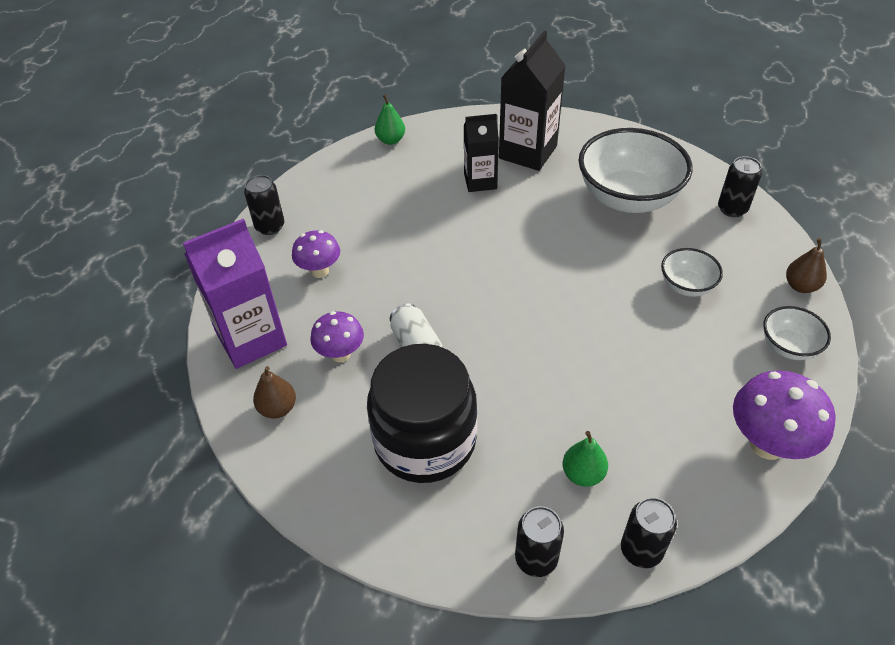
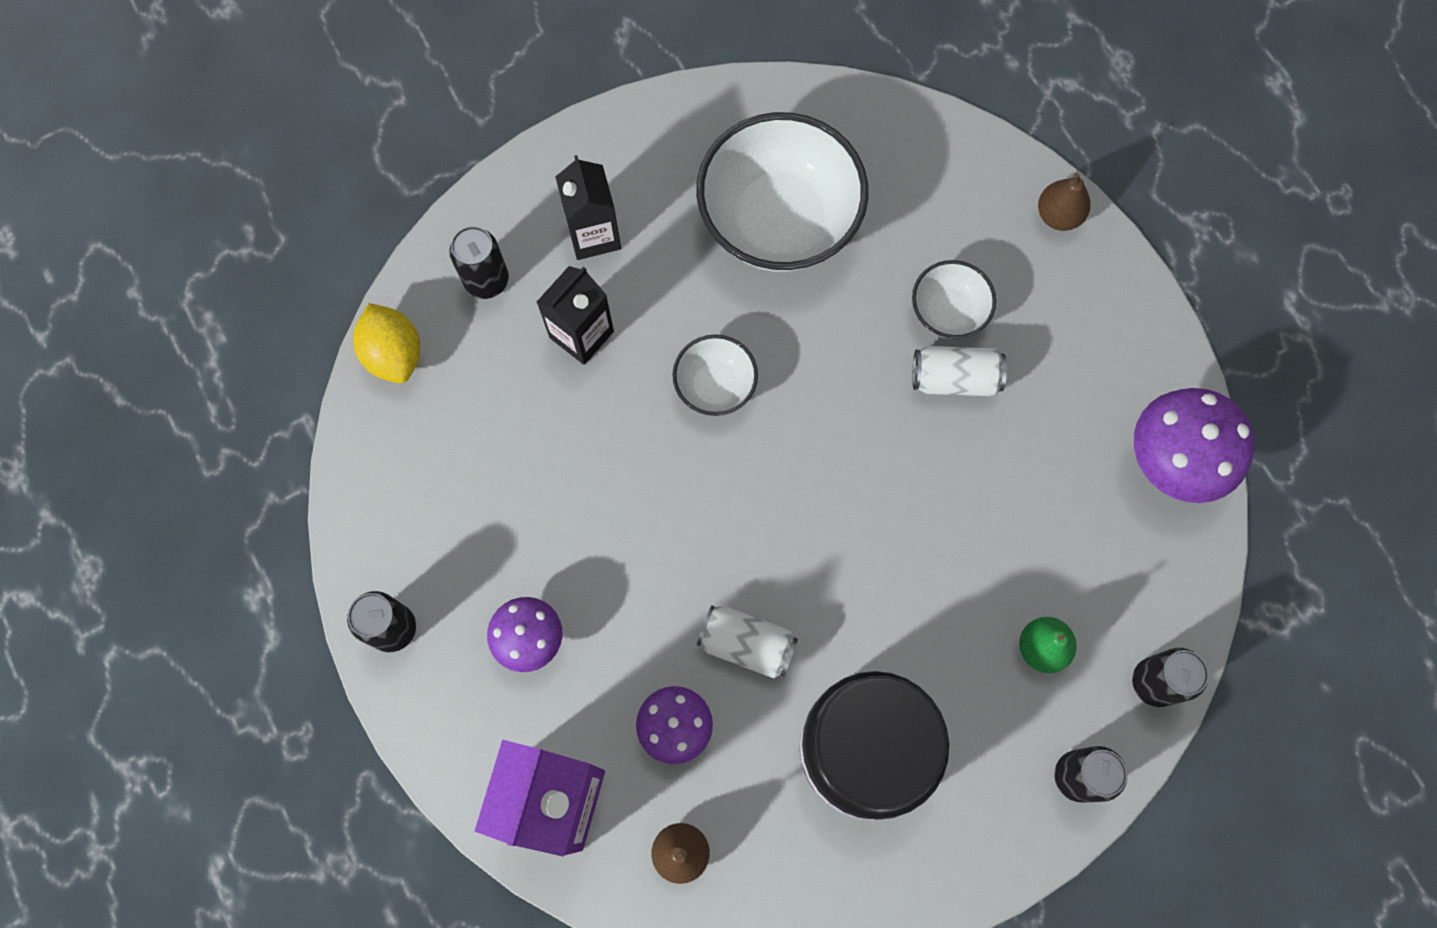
camera: 45 degrees left, 25 degrees up
(391, 140) = (394, 354): green pear -> yellow lemon
(528, 152) = (593, 234): black carton -> black carton, size x0.63
(660, 315) = (954, 378): none -> white can
(732, 209) = (906, 146): black can -> black can (486, 280)
(788, 346) = (1105, 316): white bowl -> white bowl (715, 386)

